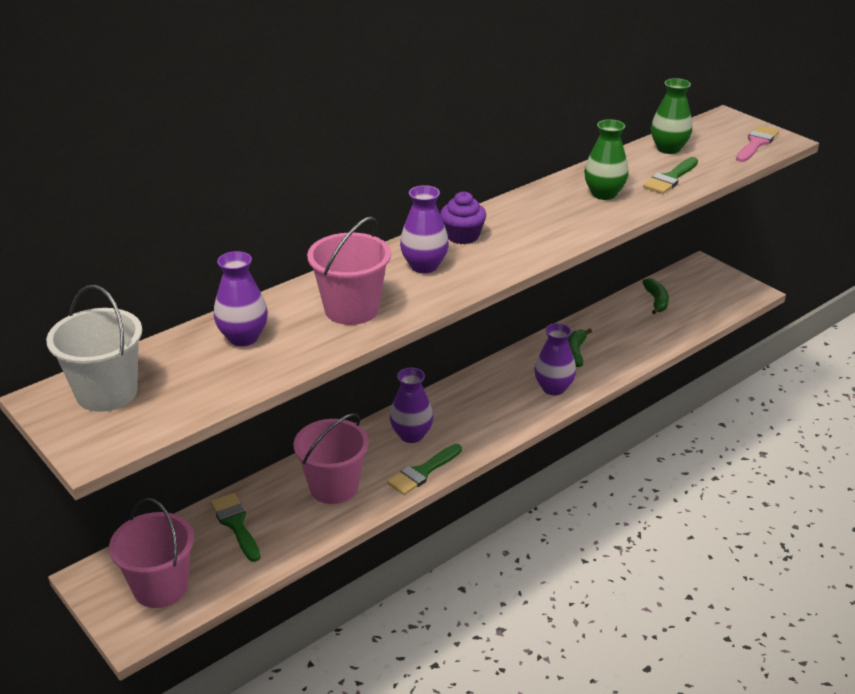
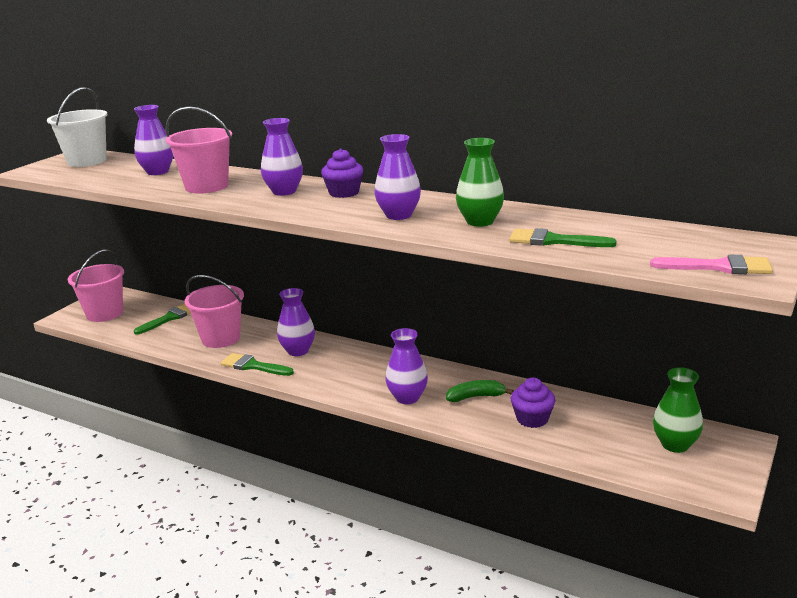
camera: 70 degrees right, 10 degrees down
(556, 223) = (398, 215): none -> purple vase
(625, 336) = (532, 419): none -> purple cupcake
(656, 301) = (623, 425): green banana -> none
(668, 149) = (629, 230): green vase -> green vase (675, 444)

